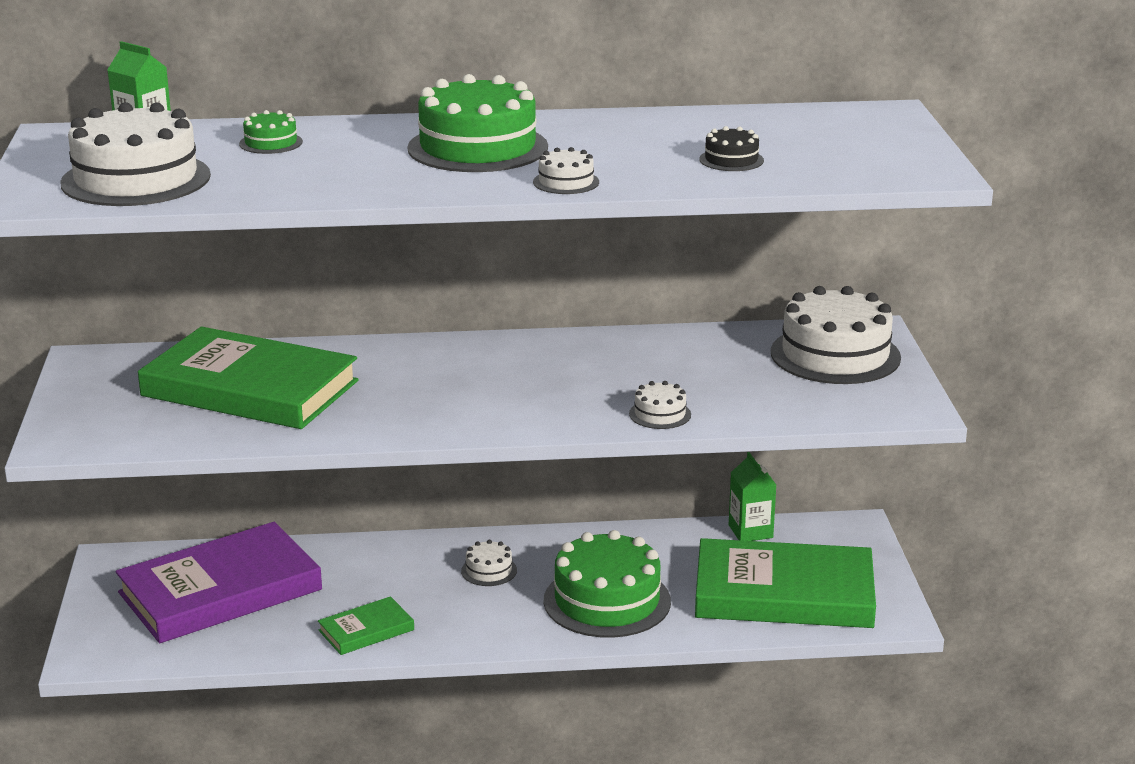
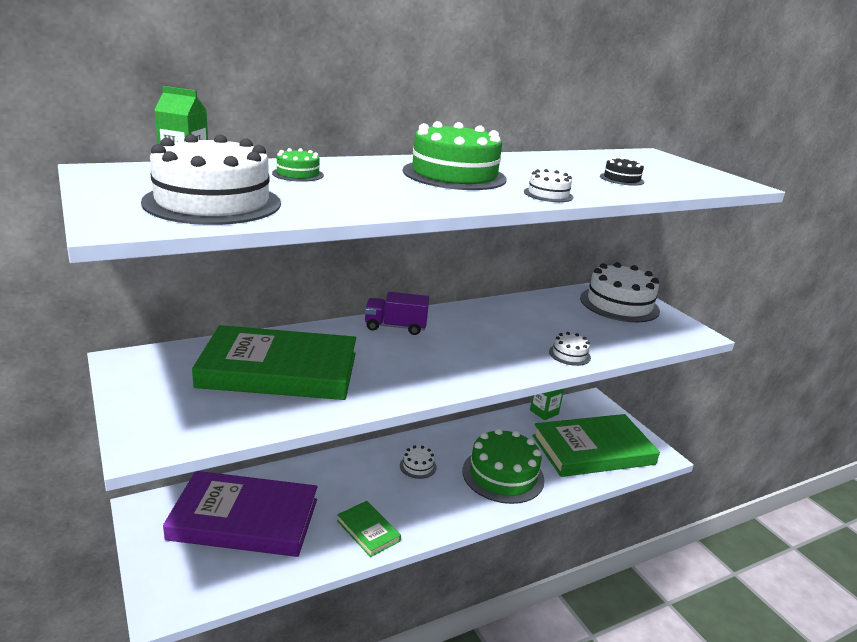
camera: 25 degrees left, 0 degrees up
(220, 591) = (244, 519): purple book -> purple book turned 60 degrees clockwise
(366, 630) = (368, 531): green book -> green book turned 75 degrees counterclockwise
(443, 353) = (395, 327): none -> purple truck

